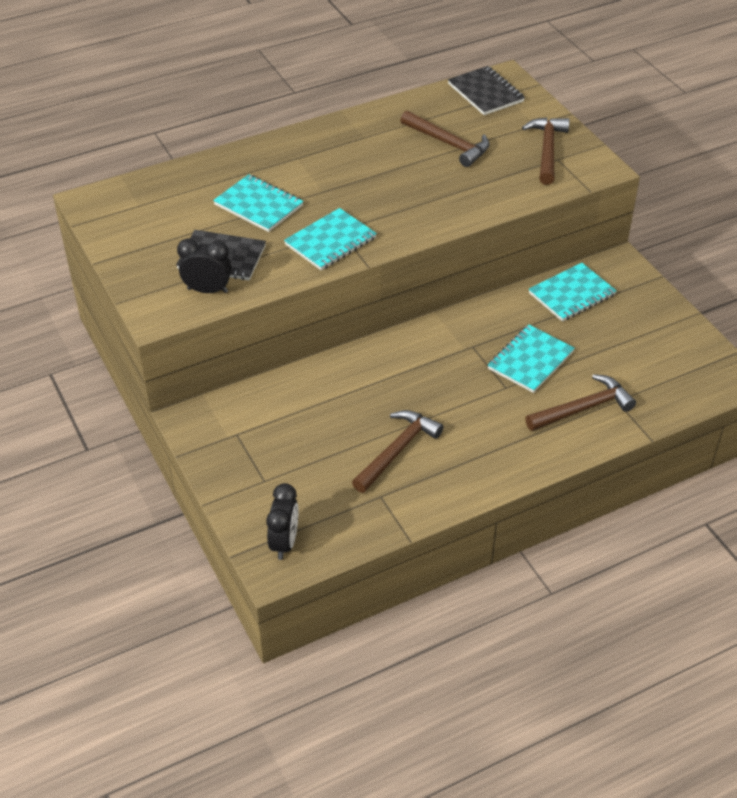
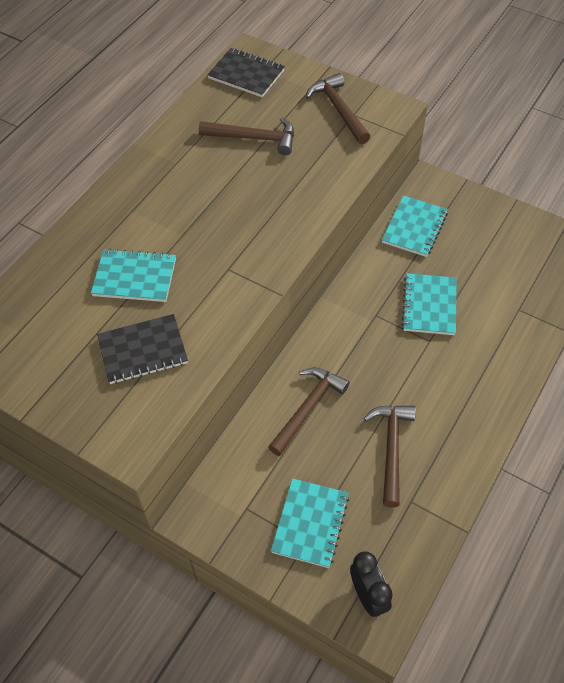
camera: 30 degrees left, 10 degrees up
(207, 290) = (156, 393): black clock -> none
(330, 241) = (229, 285): turquoise notebook -> turquoise notebook (310, 524)
(583, 408) = (500, 330): brown hammer -> brown hammer (308, 408)

